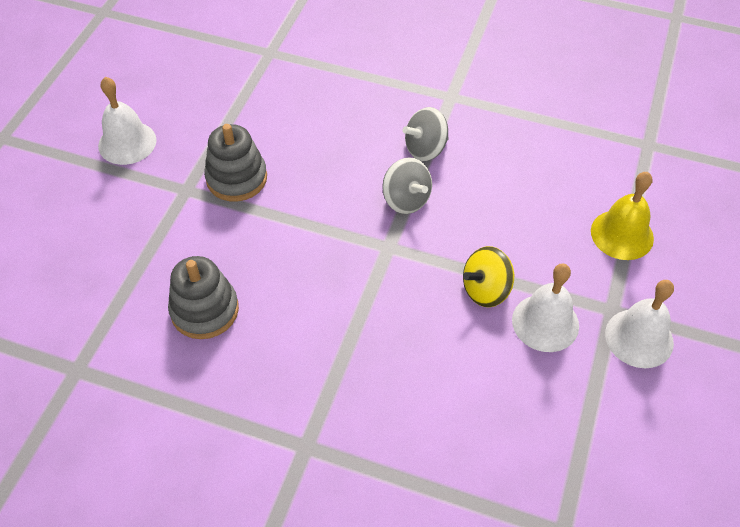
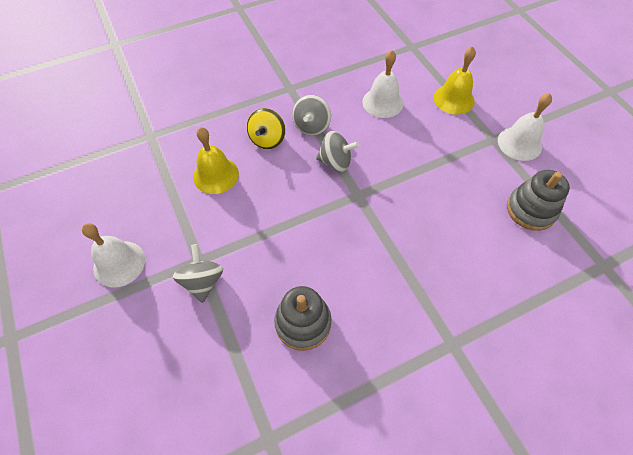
camera: 45 degrees left, 5 degrees up
(169, 209) = (202, 281): none -> grey spinning top
(236, 178) = (223, 227): grey stacking toy -> grey stacking toy (531, 210)
(283, 128) = (216, 175): none -> yellow bell
(485, 290) = (431, 177): yellow spinning top -> yellow spinning top (267, 139)
(545, 322) = (475, 170): white bell -> white bell (382, 102)

